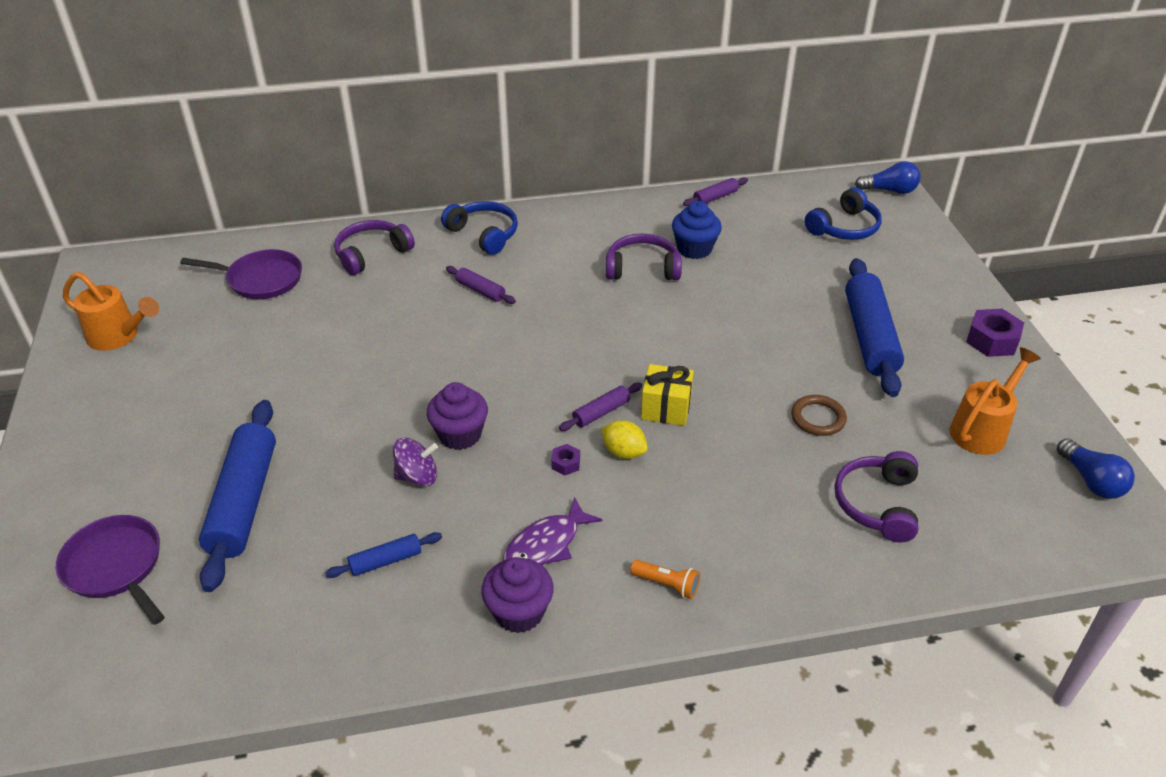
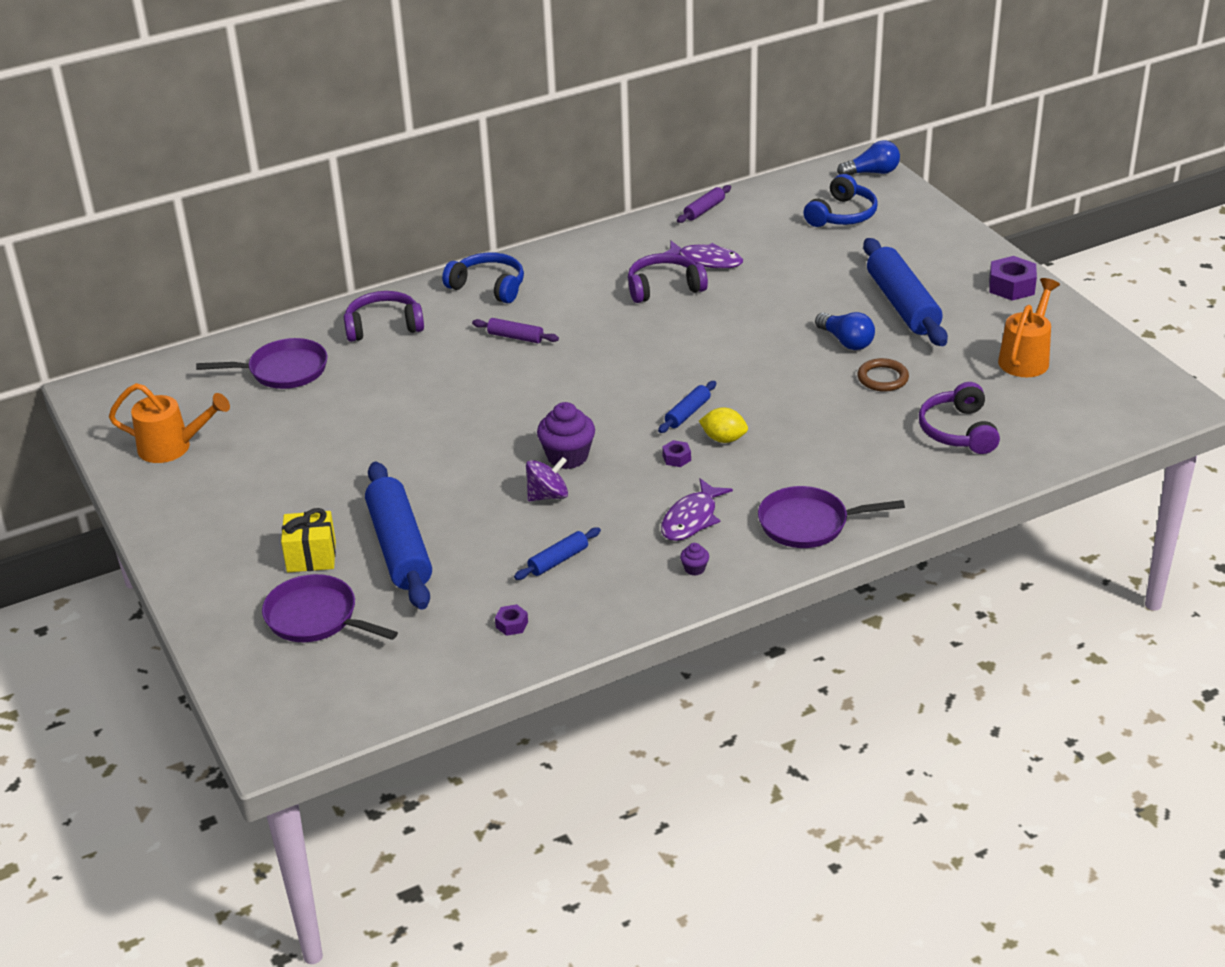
camera: 15 degrees left, 5 degrees down
(295, 633) = (512, 624): none -> purple nut
(371, 254) = (383, 326): purple headphones -> purple headphones turned 45 degrees clockwise
(519, 612) = (694, 569): purple cupcake -> purple cupcake, size x0.46
(601, 412) = (687, 413): purple rolling pin -> blue rolling pin
(666, 408) = (744, 398): yellow gift -> yellow gift (311, 557)
(667, 585) = (808, 523): orange flashlight -> purple pan
(694, 249) = (706, 261): blue cupcake -> purple fish
(1091, 481) = (1126, 378): blue light bulb -> blue light bulb (846, 341)

